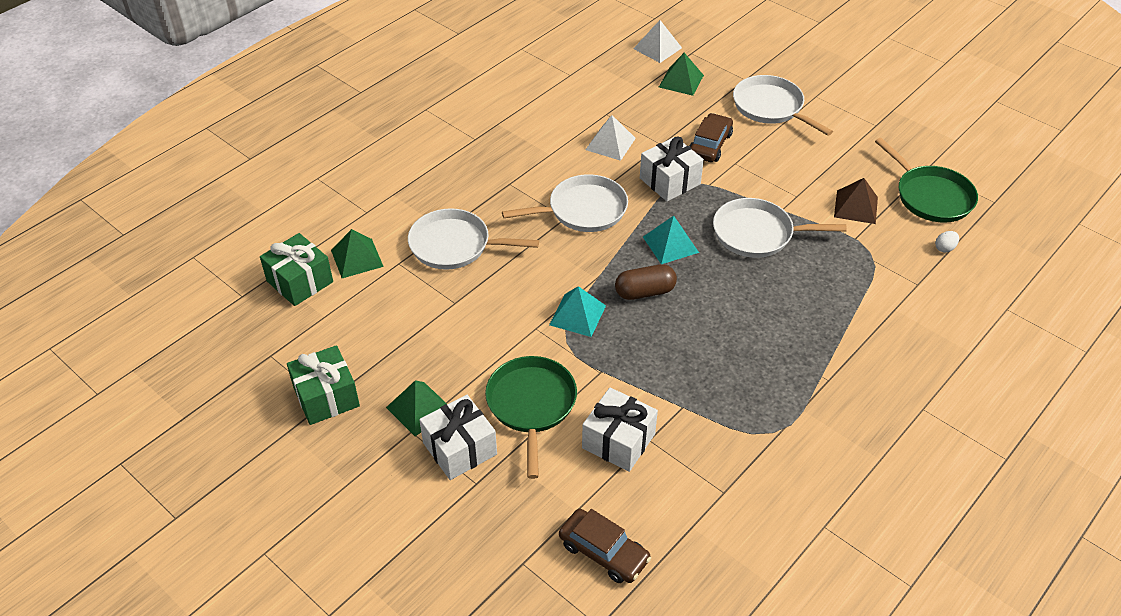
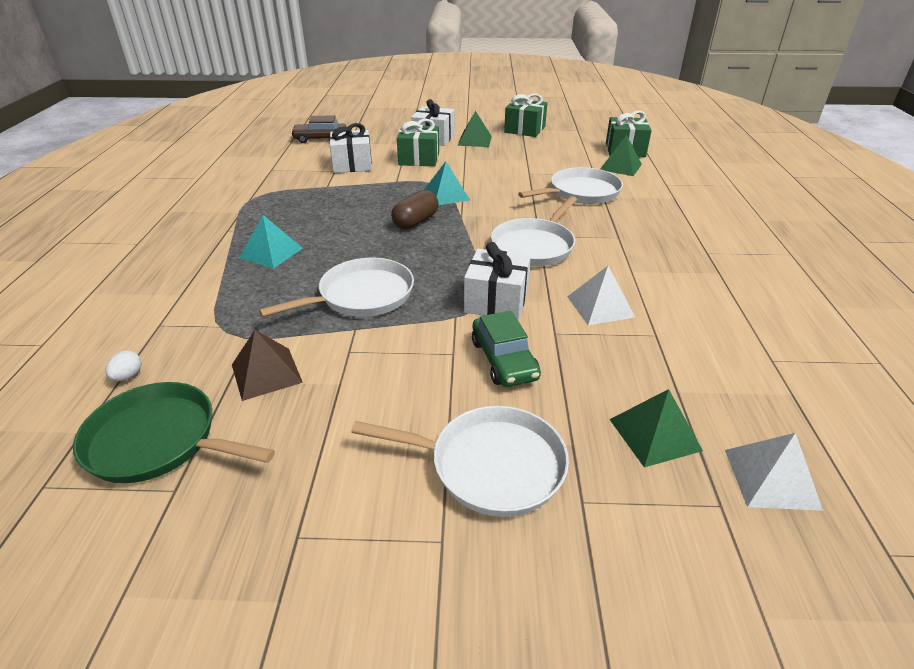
camera: 140 degrees right, 10 degrees down
(531, 405) = (419, 159): green pan -> green gift
(670, 244) = (432, 255): turquoise pyramid -> turquoise pyramid (271, 252)
(710, 145) = (504, 360): brown car -> green car

